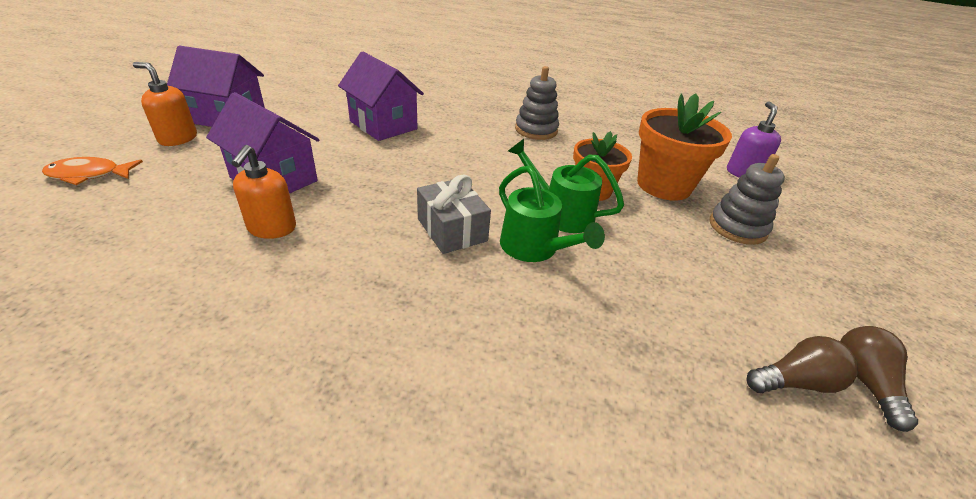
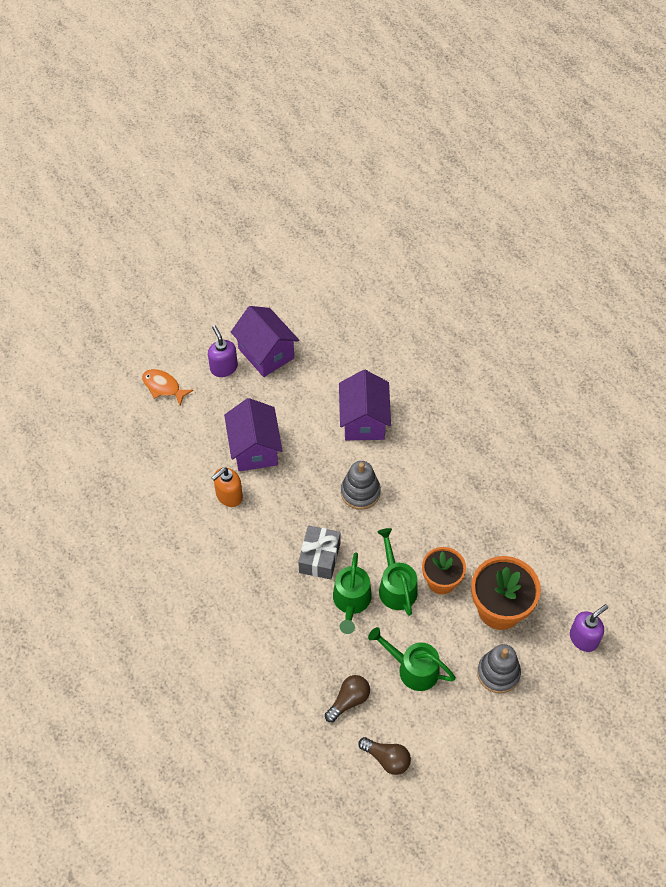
camera: 45 degrees right, 20 degrees up
(178, 138) = (223, 367): orange soap dispenser -> purple soap dispenser
(536, 130) = (475, 491): grey stacking toy -> grey stacking toy (360, 492)
(673, 269) = (412, 668): none -> green watering can
(865, 382) = (420, 785): brown light bulb -> brown light bulb (348, 700)

